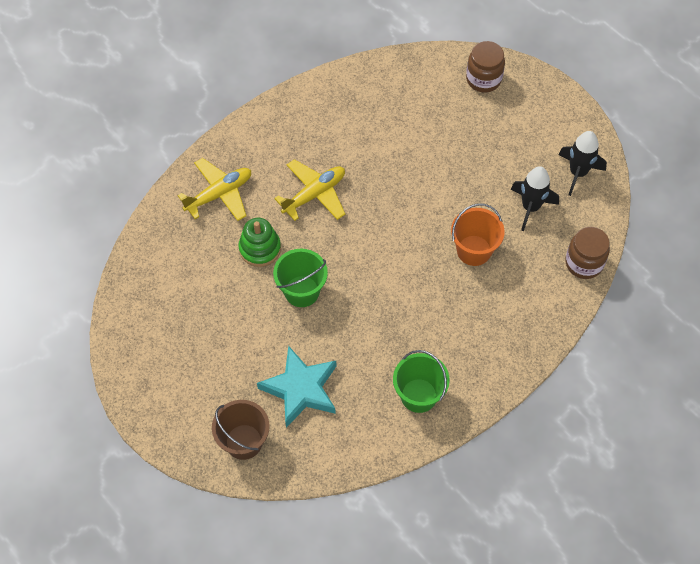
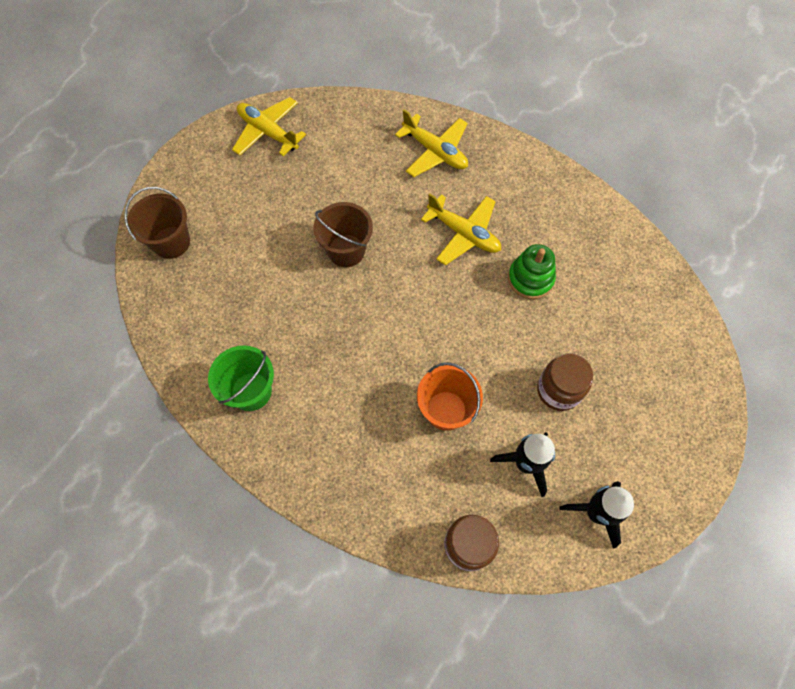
camera: 75 degrees right, 5 degrees up
(143, 332) = (268, 132): none -> yellow plane
(260, 248) = (384, 202): green stacking toy -> green stacking toy (530, 279)
(301, 291) = (346, 250): green bucket -> brown bucket
(301, 389) = (236, 277): turquoise star -> none
(483, 79) = (685, 371): brown jar -> brown jar (559, 390)

